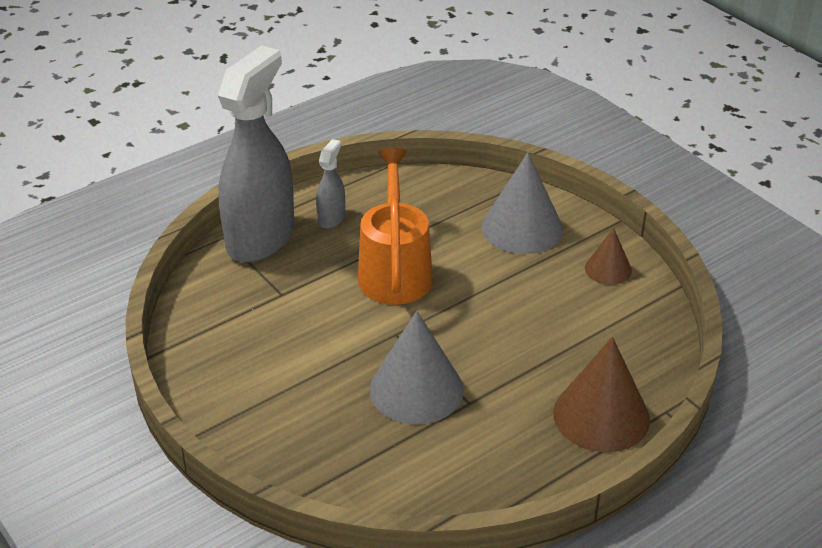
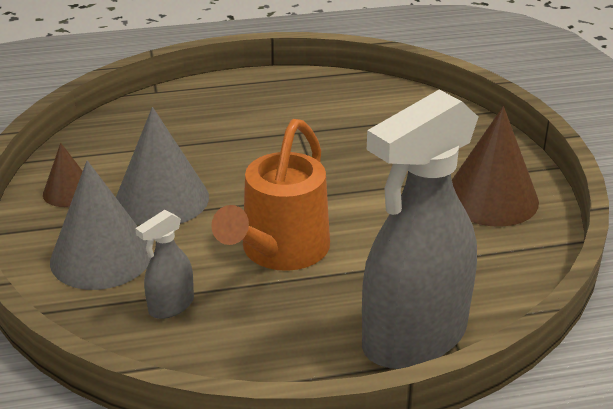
camera: 155 degrees left, 5 degrees down
(331, 218) = (309, 338): grey spray bottle -> grey spray bottle (171, 306)
(416, 389) = (336, 150): grey cone -> grey cone (161, 199)
(601, 416) = (206, 100): brown cone -> brown cone (491, 198)

